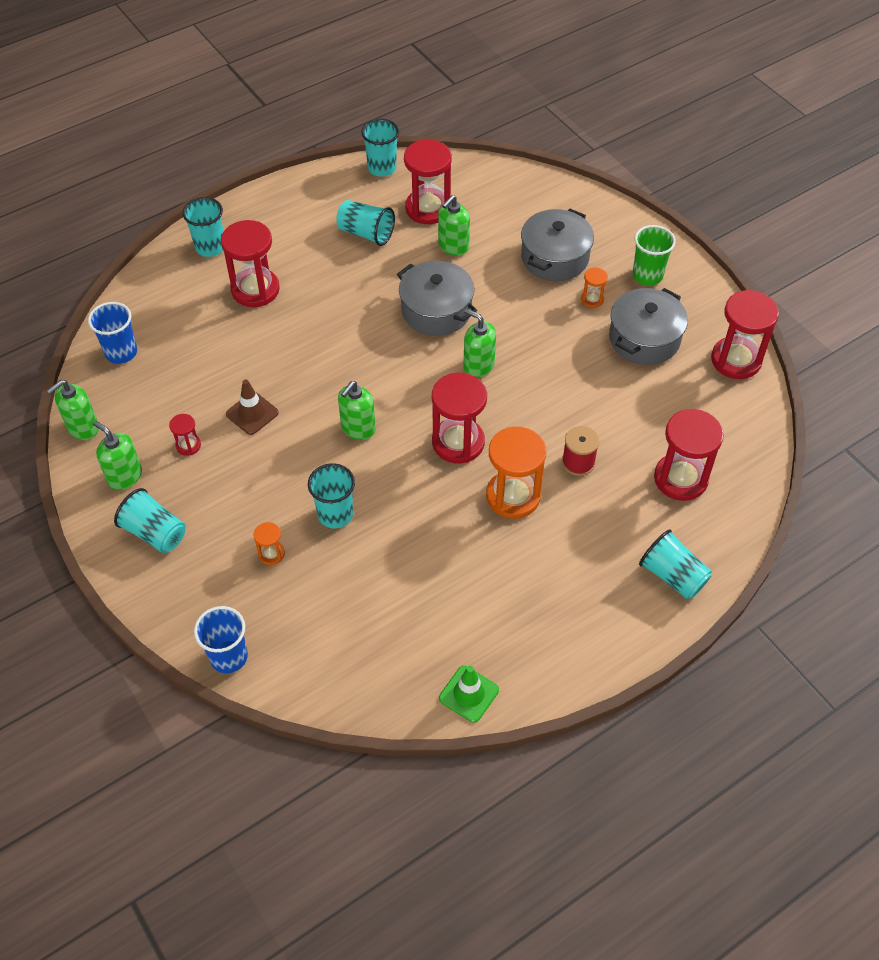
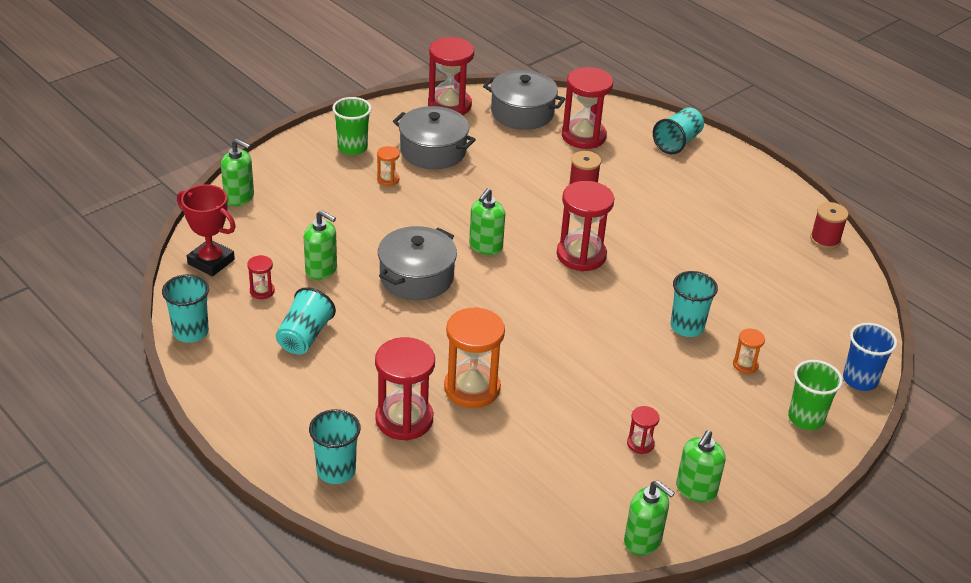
camera: 100 degrees left, 15 degrees down
(121, 352) = (523, 527): blue cup -> none
(155, 533) = (755, 452): turquoise cup -> none
(187, 588) = (806, 418): none -> green cup
(252, 413) = (584, 399): brown traffic cone -> none
(358, 428) = (582, 320): green soap dispenser -> green soap dispenser (239, 197)
(428, 208) = (262, 291): red hourglass -> red hourglass, size x0.47
(468, 694) = (825, 239): green traffic cone -> red spool
(471, 178) = (211, 262): none -> red trophy
(513, 496) = (630, 222): orange hourglass -> orange hourglass (472, 388)
(555, 257) = (333, 202): grey pot -> grey pot (522, 113)

